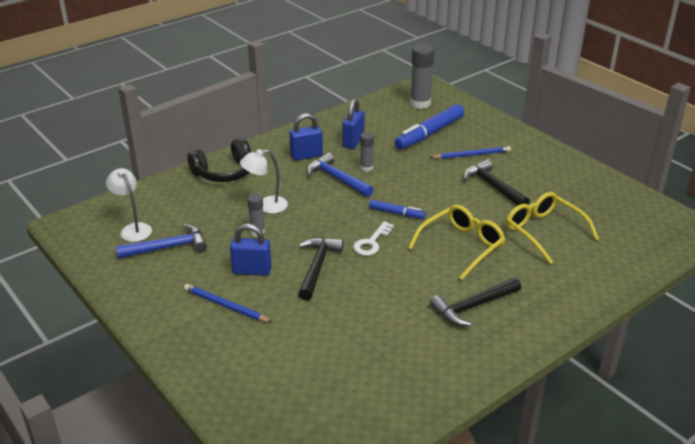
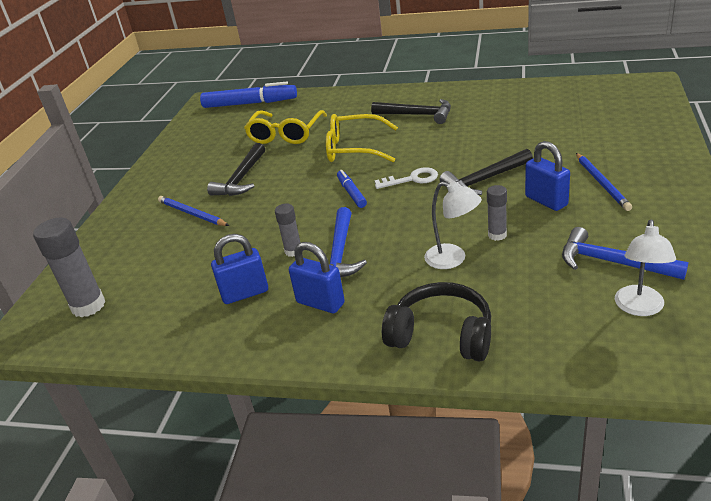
camera: 125 degrees left, 0 degrees up
(429, 133) = (168, 258): blue marker -> blue marker (250, 103)

